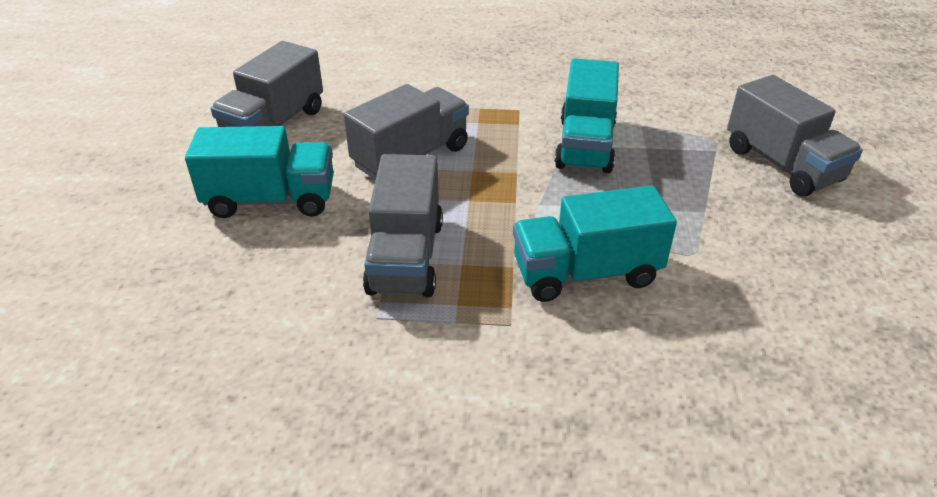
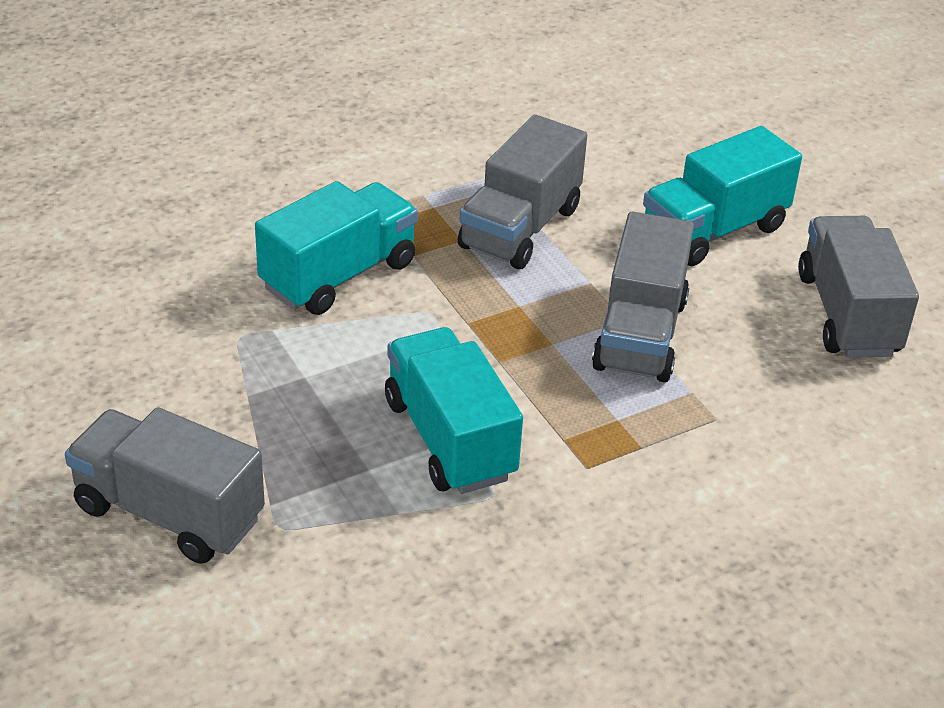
camera: 145 degrees right, 0 degrees up
(406, 257) = (520, 228): grey truck -> grey truck turned 120 degrees counterclockwise

